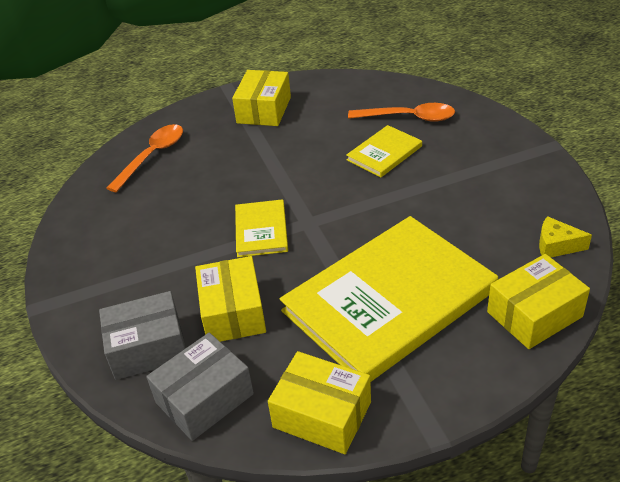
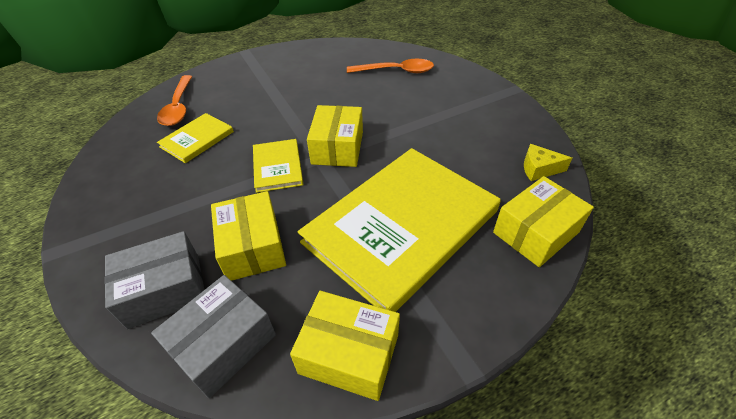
camera: 10 degrees left, 5 degrees up
(152, 156) = (178, 107): orange spoon -> orange spoon turned 150 degrees clockwise
(264, 110) = (276, 68): yellow box -> yellow box (337, 147)
(384, 153) = (380, 98): yellow book -> yellow book (197, 139)

